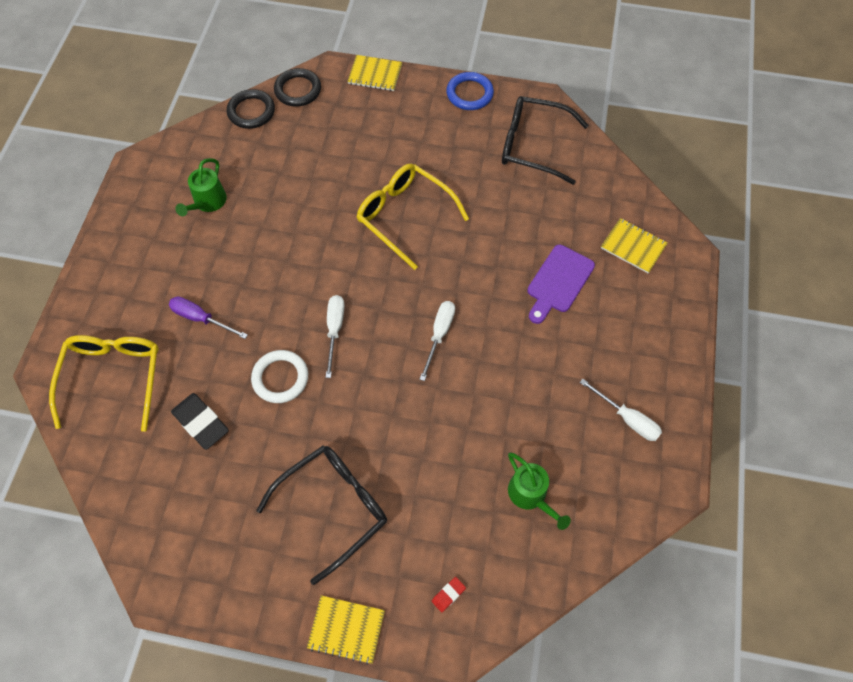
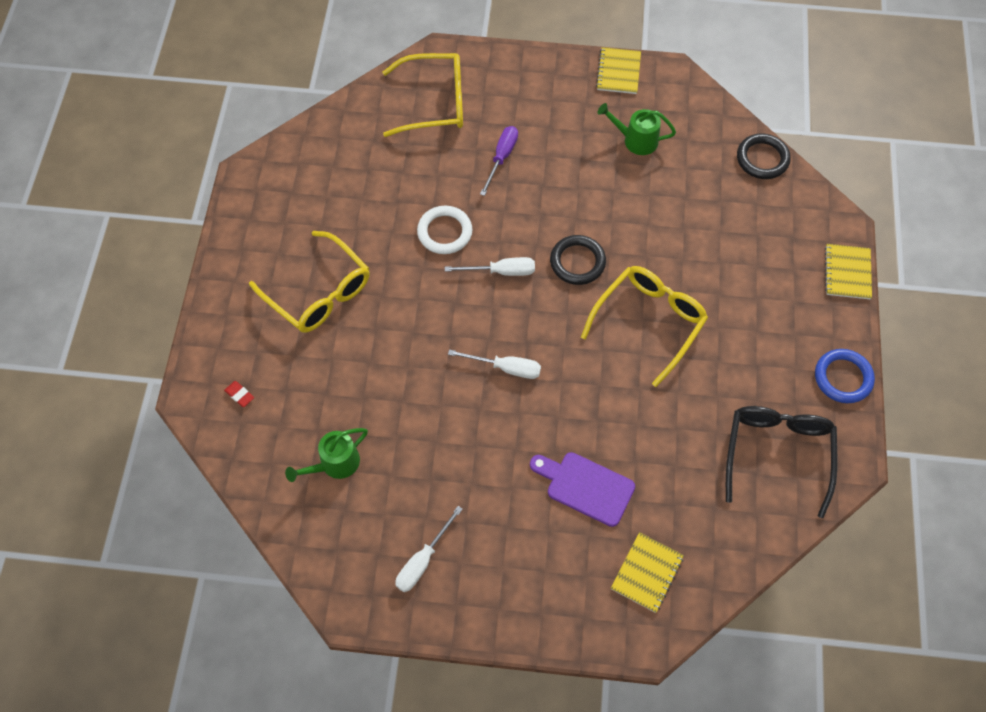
camera: 85 degrees right, 0 degrees up
(201, 423) = (395, 176): black eraser -> none
(298, 90) = (803, 198): black ring -> black ring (577, 262)
(334, 507) = (319, 293): black glasses -> yellow glasses
(346, 629) = (211, 315): yellow notebook -> yellow notebook (618, 72)

